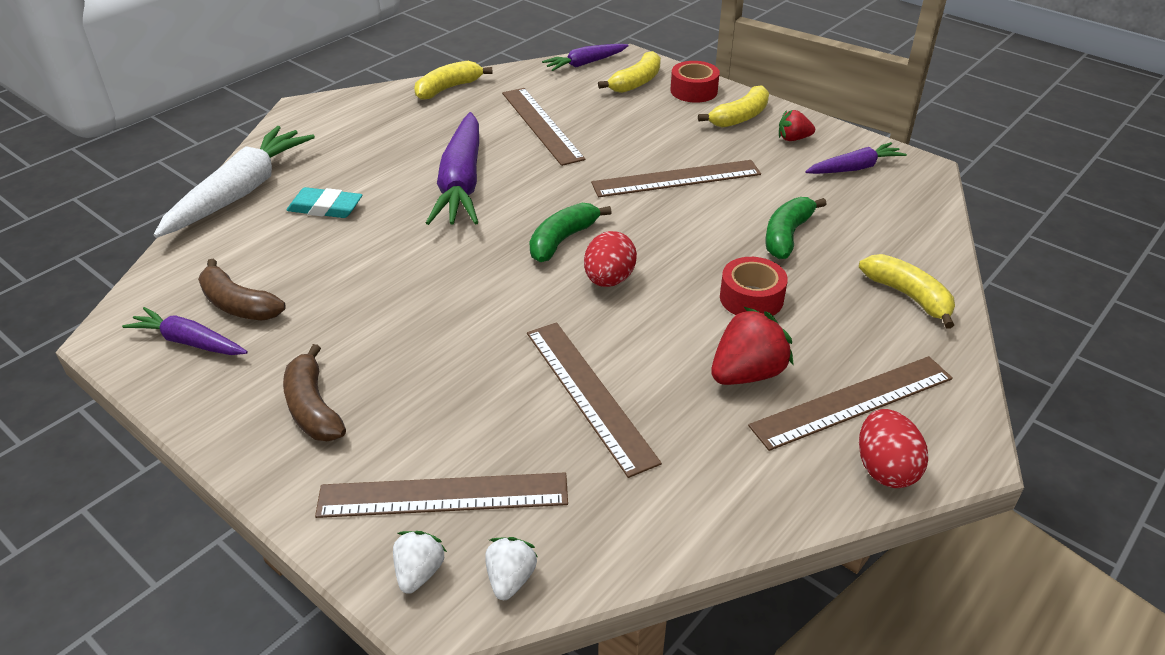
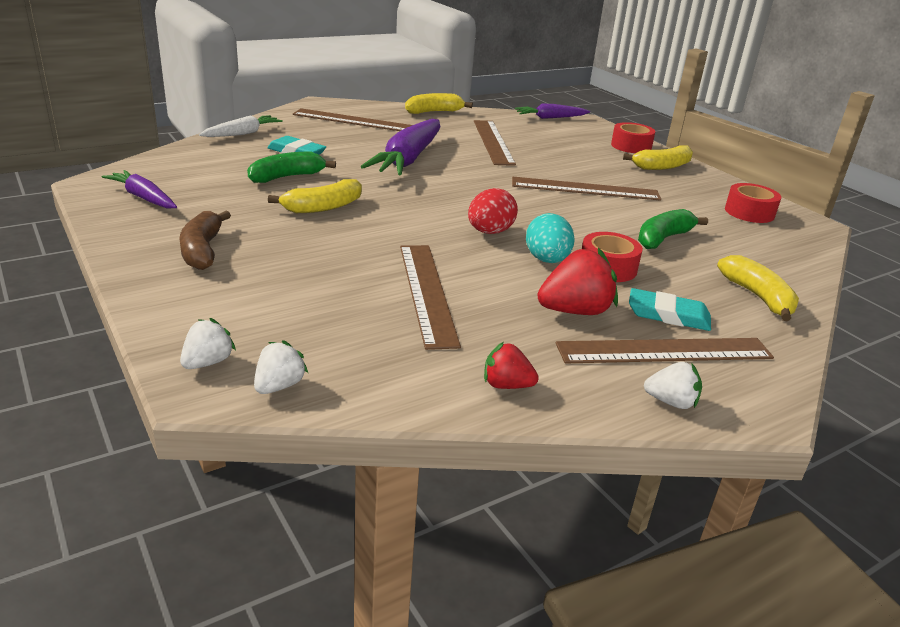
camera: 15 degrees right, 10 degrees down
(238, 304) = (194, 186): brown banana -> none
(241, 192) = (242, 133): white carrot -> white carrot, size x0.56
(443, 495) = (263, 322): brown ruler -> brown ruler (355, 121)
(562, 240) = (466, 203): green banana -> green banana (287, 177)
(636, 82) = (585, 134): yellow banana -> yellow banana (323, 207)
(687, 306) = (547, 260): none -> turquoise egg
(793, 139) = (702, 186): red strawberry -> red strawberry (506, 385)
(836, 350) = (668, 315): none -> turquoise eraser
(854, 168) = (749, 212): purple carrot -> red tape
(885, 469) = (671, 402): red egg -> white strawberry

